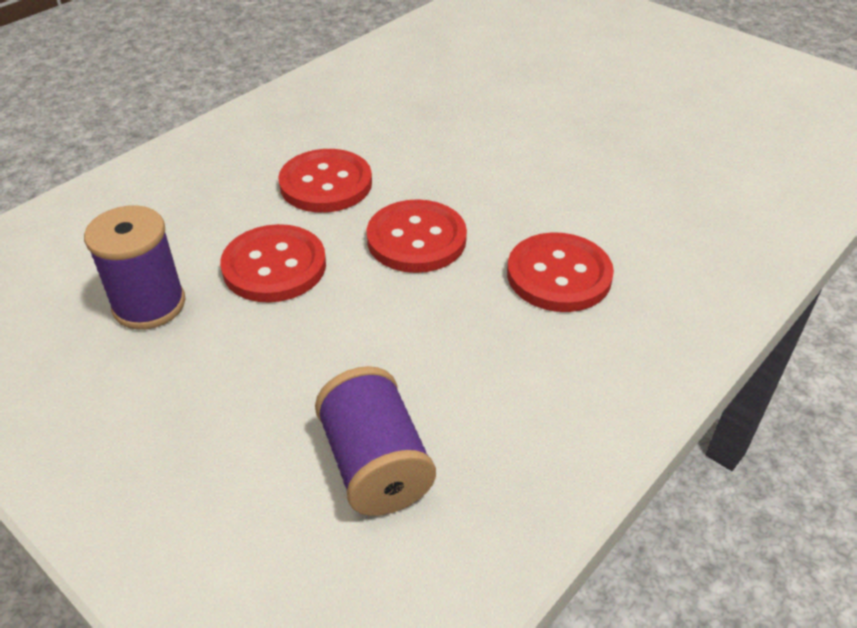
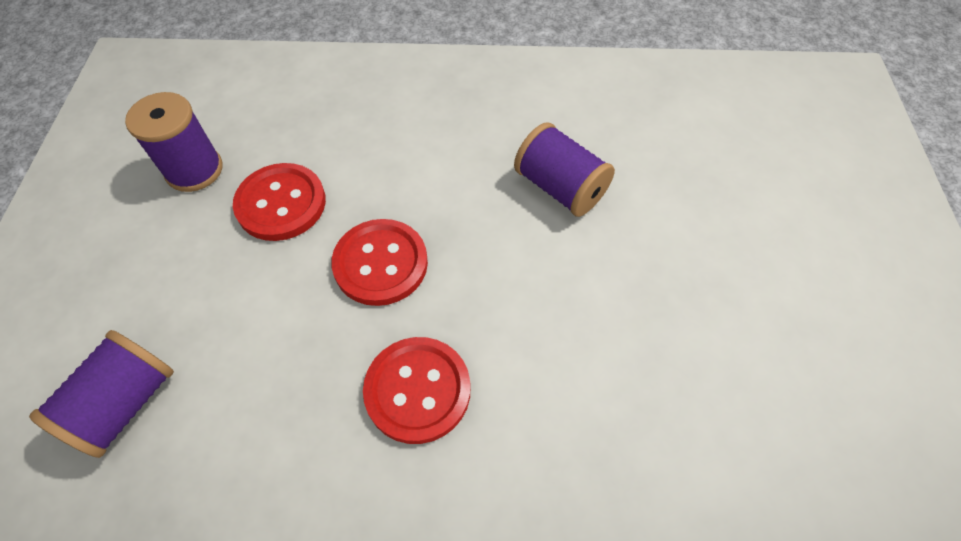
camera: 50 degrees right, 15 degrees up
(326, 184) = (397, 165): red button -> none
(460, 122) = (560, 188): none -> purple spool

